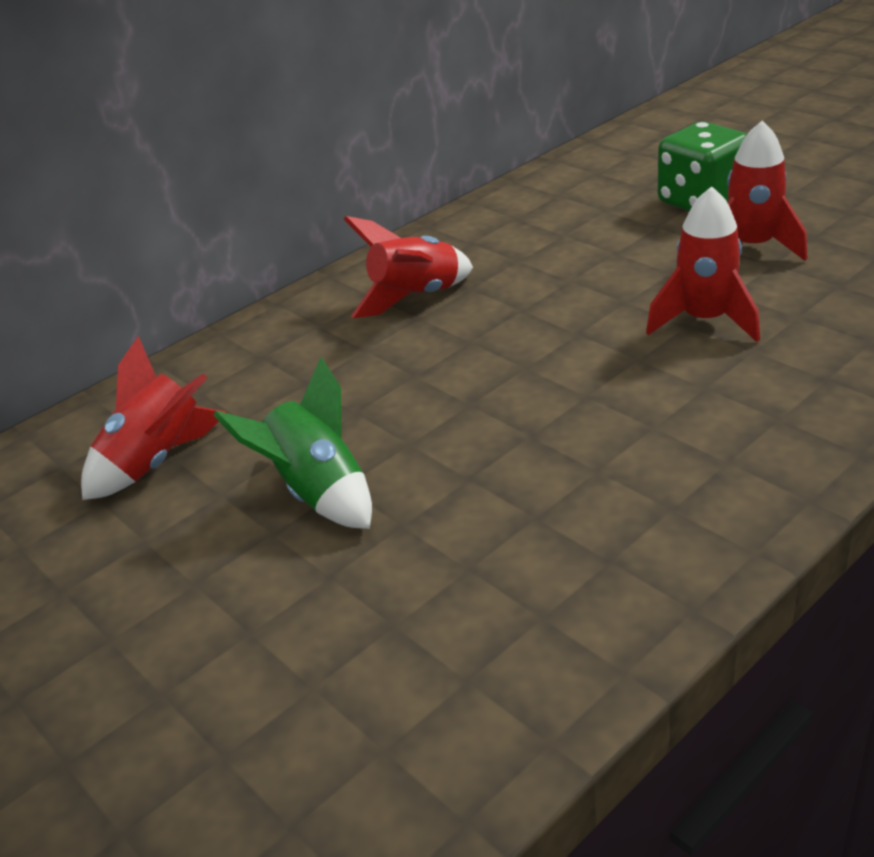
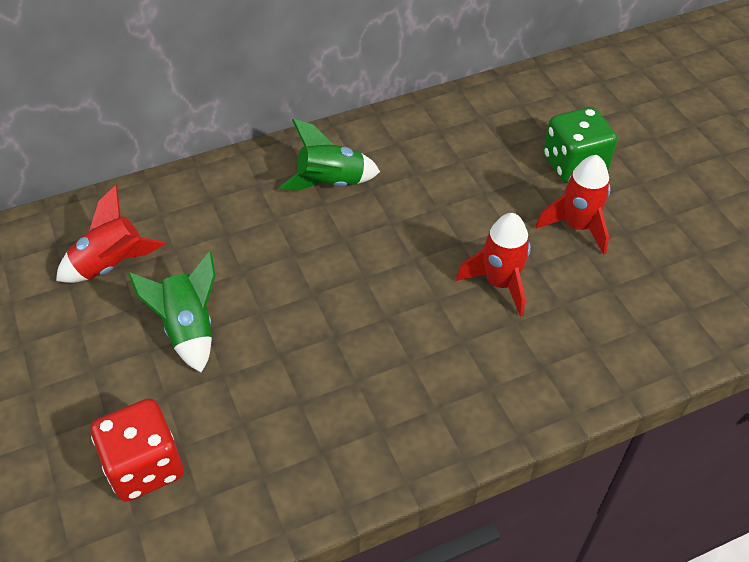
camera: 15 degrees right, 15 degrees up
(351, 669) = (145, 466): none -> red dice
(415, 297) = (331, 183): red rocket -> green rocket

